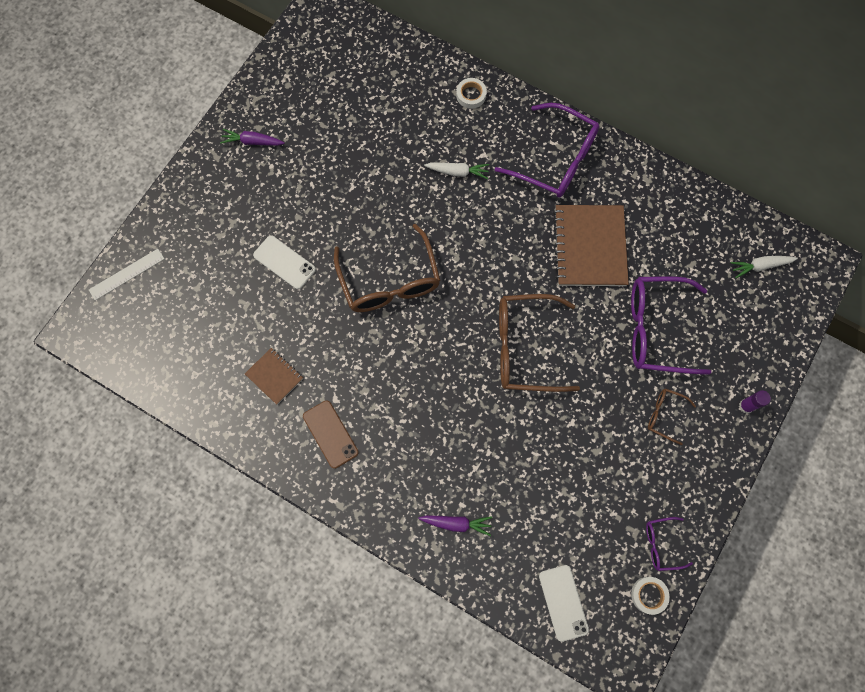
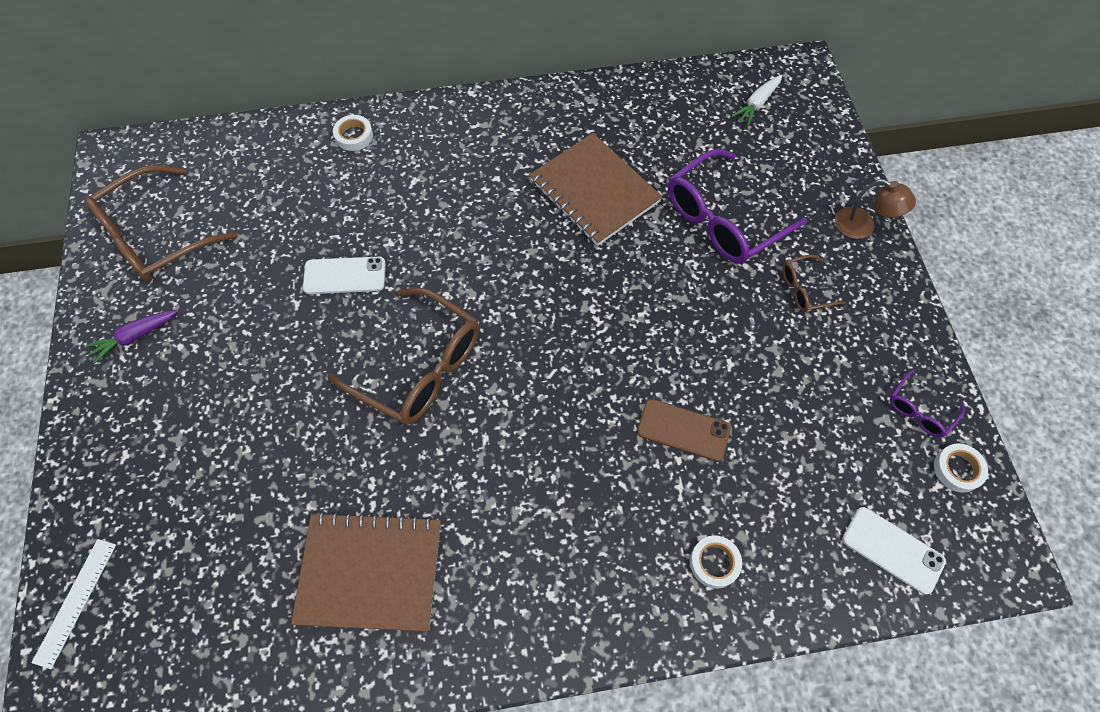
camera: 40 degrees left, 10 degrees down
(274, 376) = (370, 572): brown notebook -> brown notebook, size x1.93
(284, 262) = (279, 436): white phone -> white phone (344, 276)
(330, 434) = (492, 583): brown phone -> brown phone (683, 430)
(456, 523) = (714, 562): purple carrot -> white tape
(457, 172) = (401, 213): white carrot -> none
(525, 347) = (619, 327): brown glasses -> brown glasses (156, 236)
(555, 159) = (490, 138): purple glasses -> none
(746, 406) = (862, 227): purple glue stick -> brown lamp

